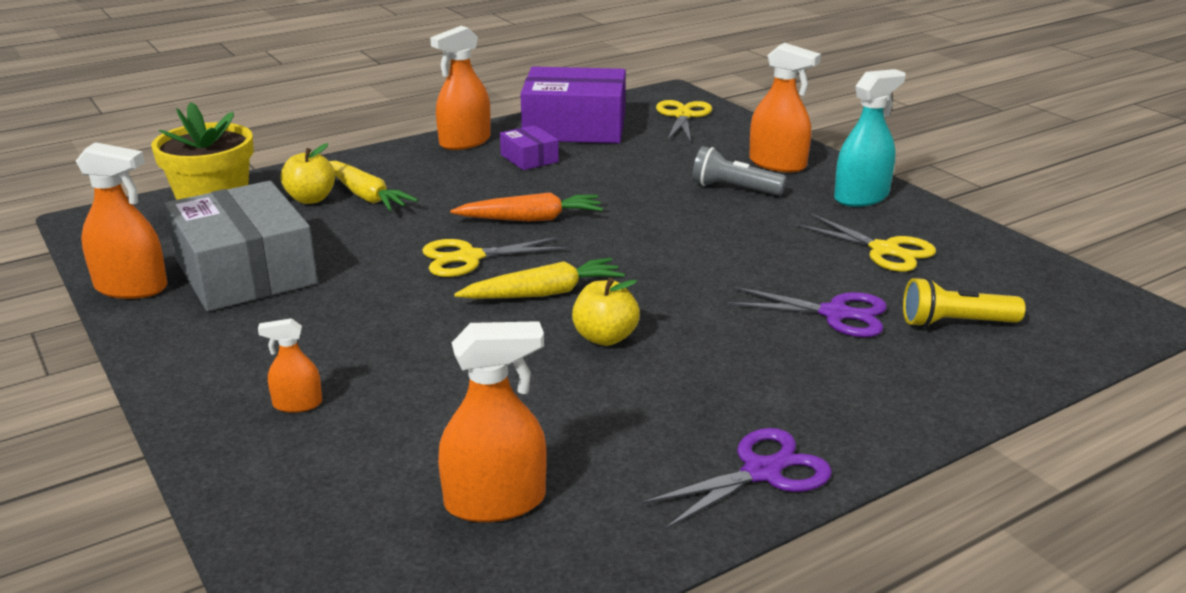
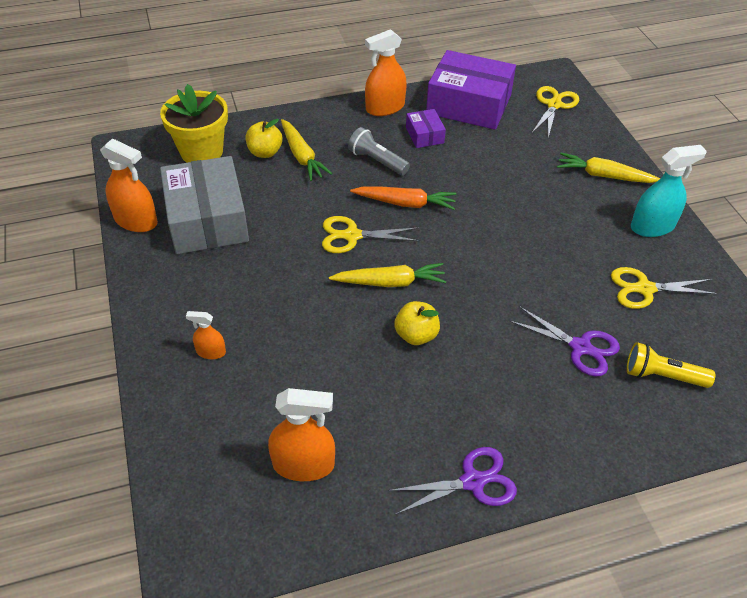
camera: 15 degrees right, 20 degrees up
(734, 189) = (560, 198): grey flashlight -> grey flashlight (377, 161)
(777, 164) = (604, 176): orange spray bottle -> yellow carrot
(884, 250) = (644, 289): yellow scissors -> yellow scissors turned 120 degrees clockwise

